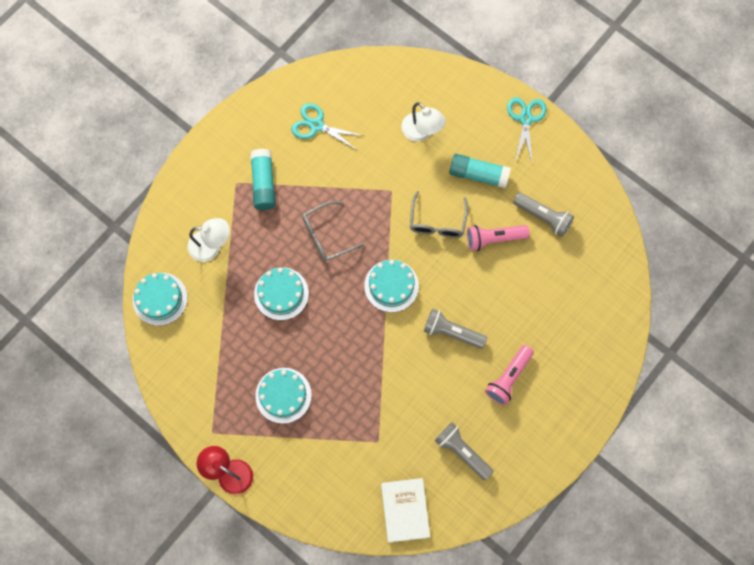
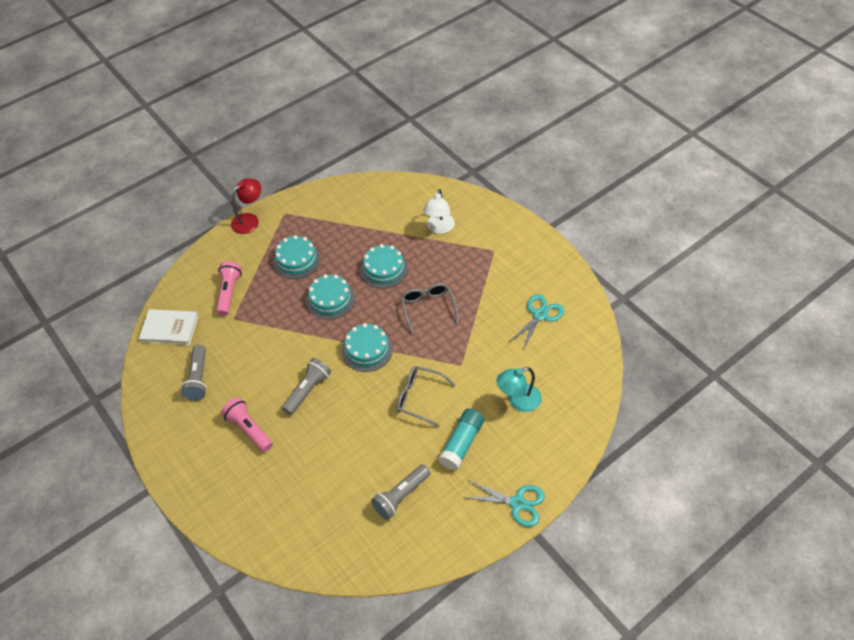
camera: 105 degrees right, 20 degrees down
(160, 299) = (403, 192): turquoise cake -> turquoise cake (330, 299)
(263, 183) = (489, 269): turquoise glue stick -> none
(421, 132) = (518, 401): white lamp -> turquoise lamp
(462, 452) = (198, 378): grey flashlight -> grey flashlight turned 120 degrees clockwise
(494, 239) = (389, 444): pink flashlight -> pink flashlight (229, 292)

